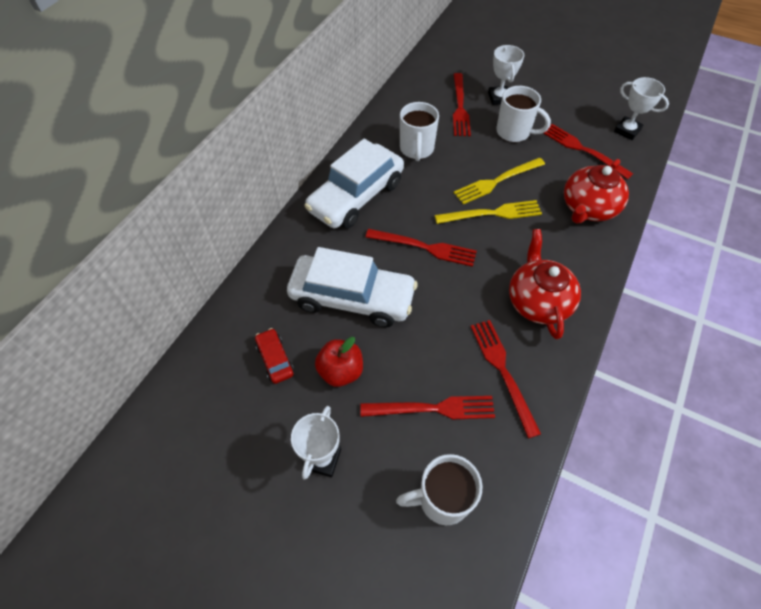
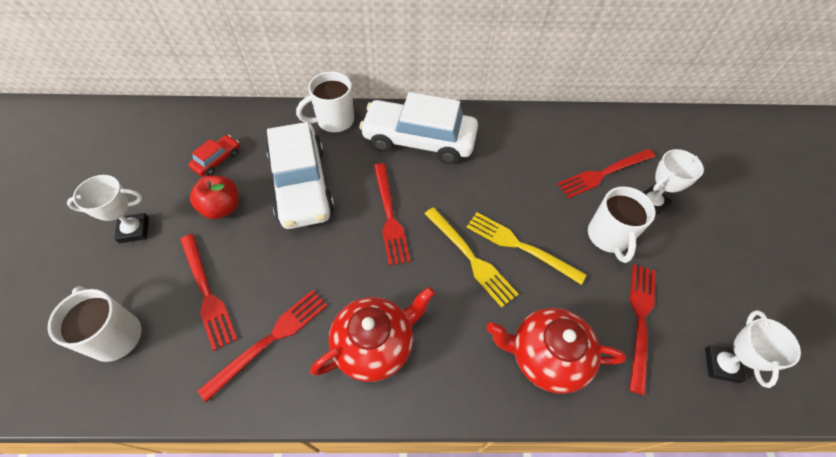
camera: 60 degrees right, 0 degrees up
(416, 149) = (512, 161): white mug -> white mug (334, 121)

